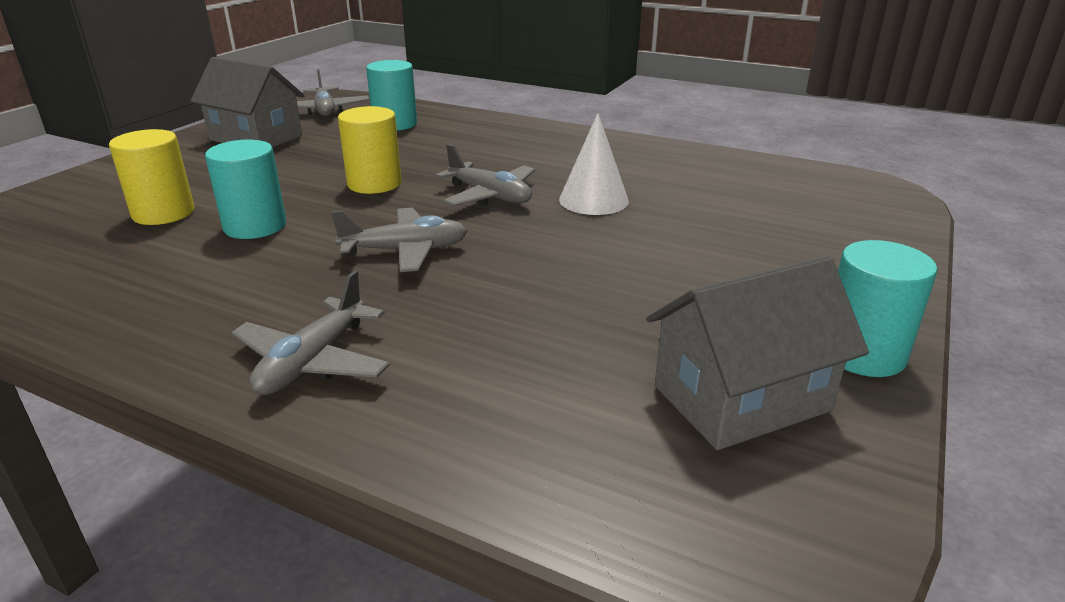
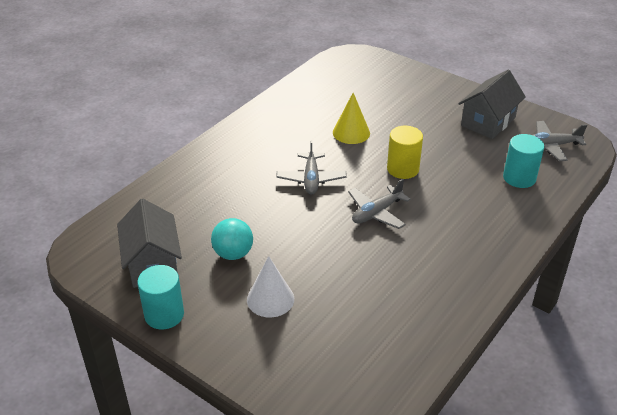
camera: 100 degrees right, 10 degrees up
(163, 213) = (373, 105): yellow cylinder -> none
(255, 226) = (351, 132): turquoise cylinder -> yellow cone
(313, 362) = (224, 155): grey plane -> none
(593, 200) = (362, 256): white cone -> white cone (270, 299)
(650, 303) = (233, 254): none -> turquoise ball

